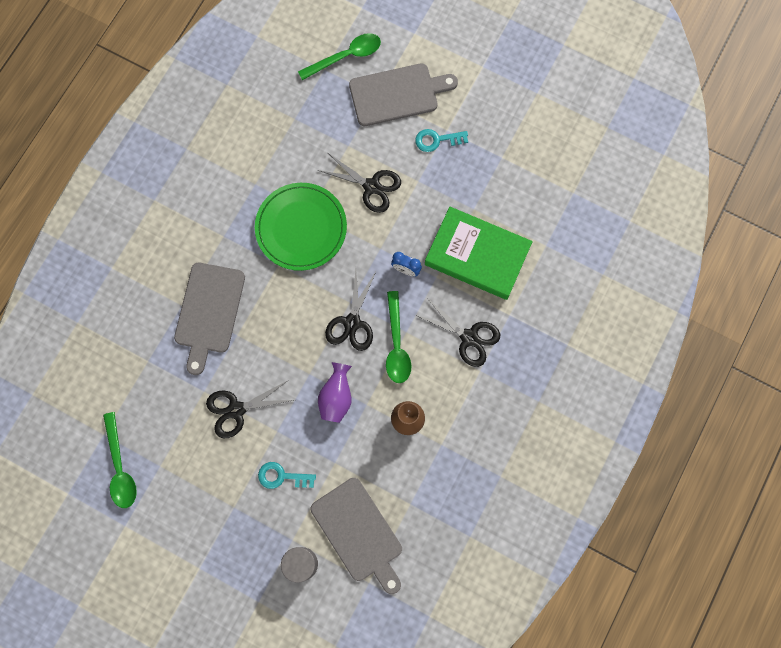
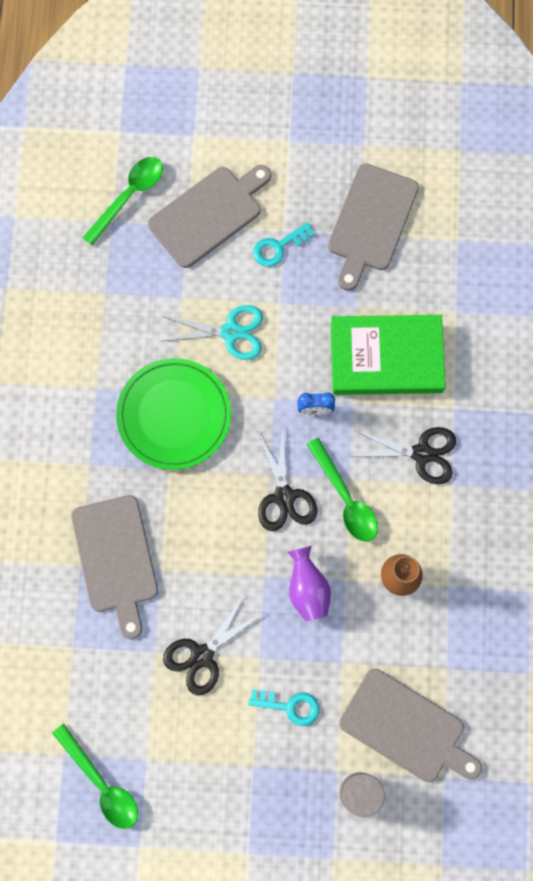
camera: 25 degrees left, 0 degrees up
(282, 476) = (290, 706): turquoise key -> turquoise key turned 150 degrees counterclockwise
(371, 186) = (231, 332): black scissors -> turquoise scissors
(515, 151) = (371, 222): none -> grey cutting board

